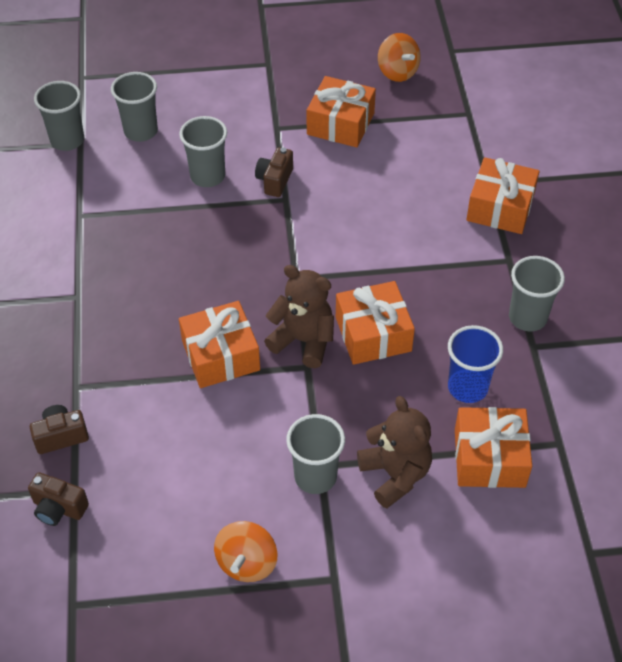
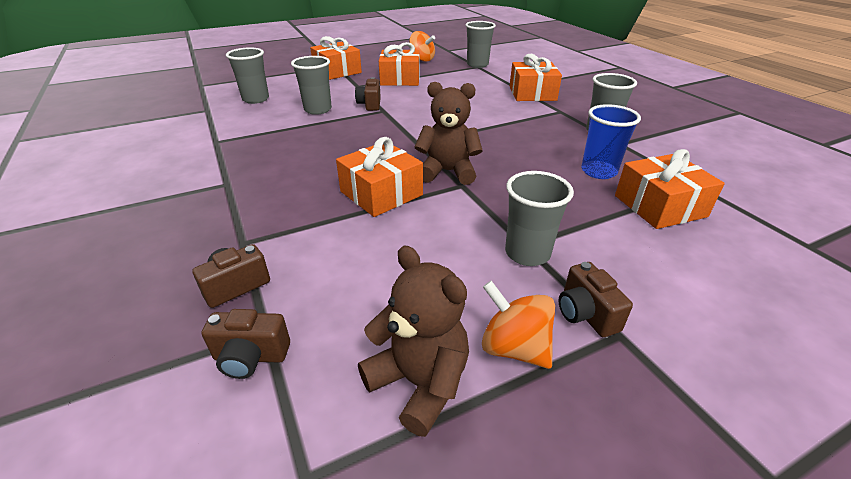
camera: 20 degrees left, 15 degrees down
(67, 140) = (196, 110): grey cup -> grey cup (477, 65)
(247, 563) = (514, 347): orange spinning top -> orange spinning top turned 135 degrees clockwise
(321, 553) = (585, 314): none -> brown camera
(373, 334) = (500, 158): orange gift -> orange gift (337, 71)
(395, 474) = (596, 234): brown teddy bear -> brown teddy bear (419, 382)

